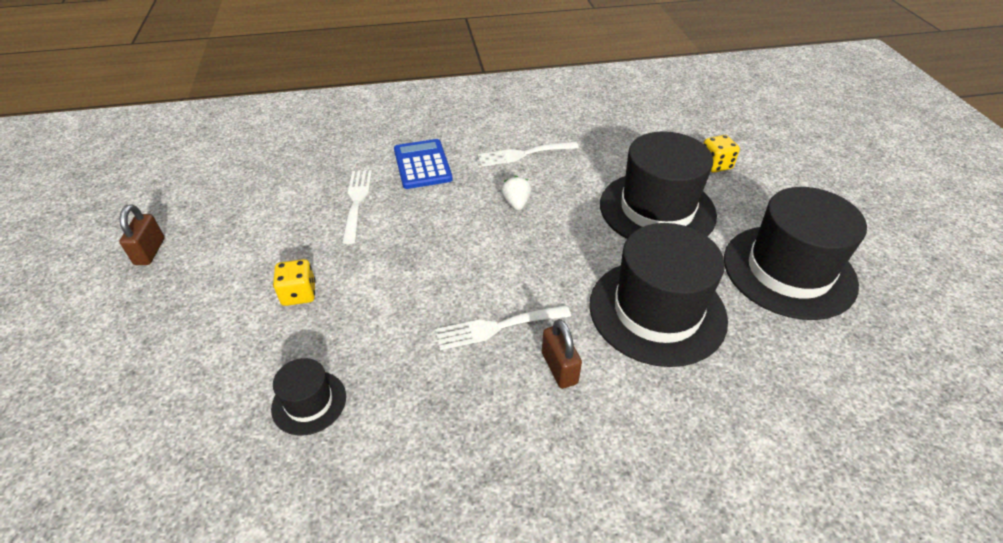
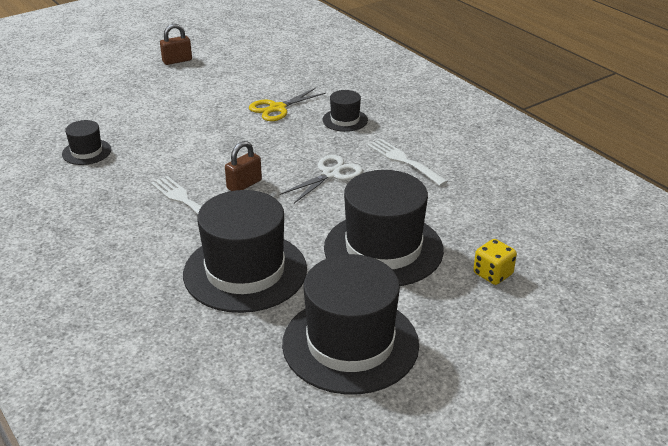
camera: 65 degrees right, 10 degrees down
(299, 294) = (171, 119): yellow dice -> none
(356, 201) = (277, 108): white fork -> yellow scissors
(422, 165) = (345, 120): blue calculator -> black hat
(516, 203) = (331, 174): white strawberry -> white scissors
(559, 368) = (159, 236): brown padlock -> brown padlock (244, 184)

